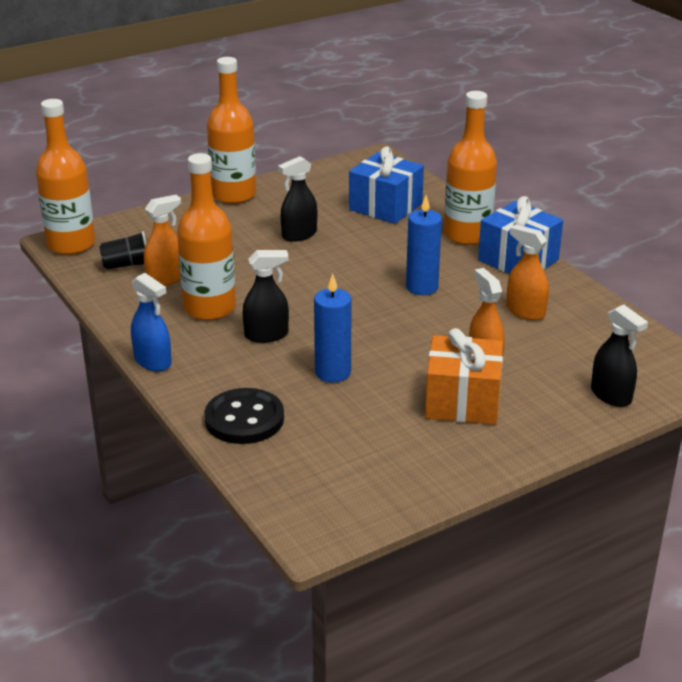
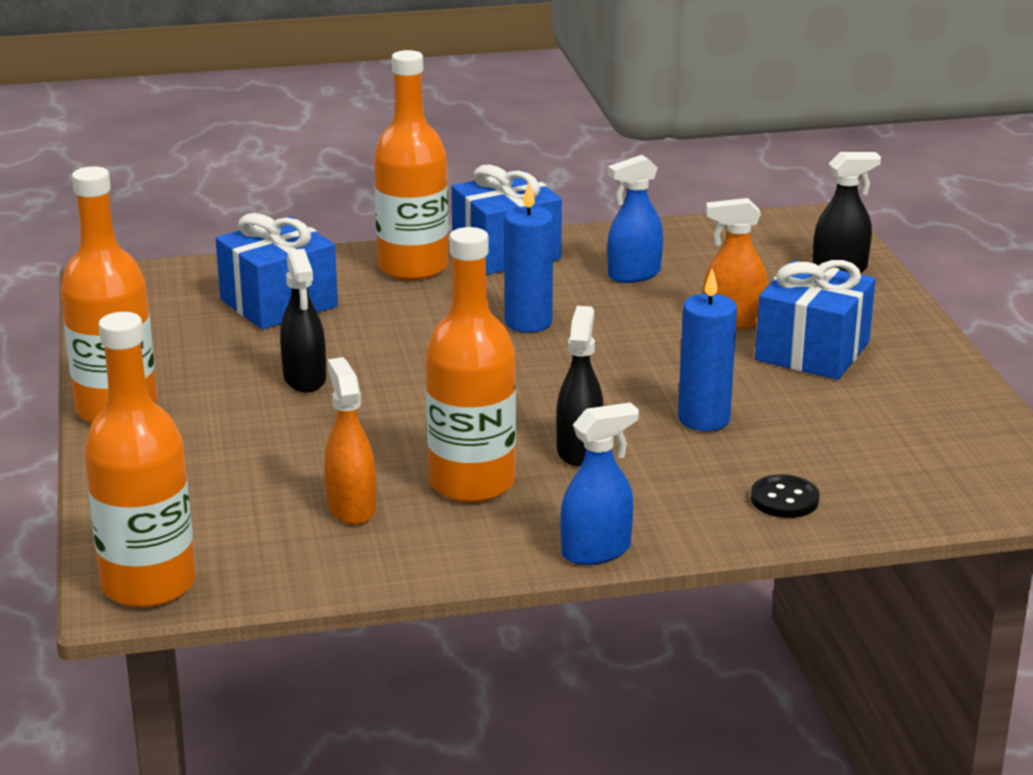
camera: 70 degrees left, 5 degrees down
(127, 265) = (274, 537): black cup -> none
(244, 419) = (784, 499): black button -> black button, size x0.58
(462, 401) = (812, 351): orange gift -> blue gift
(525, 311) = (634, 274): orange spray bottle -> blue spray bottle

